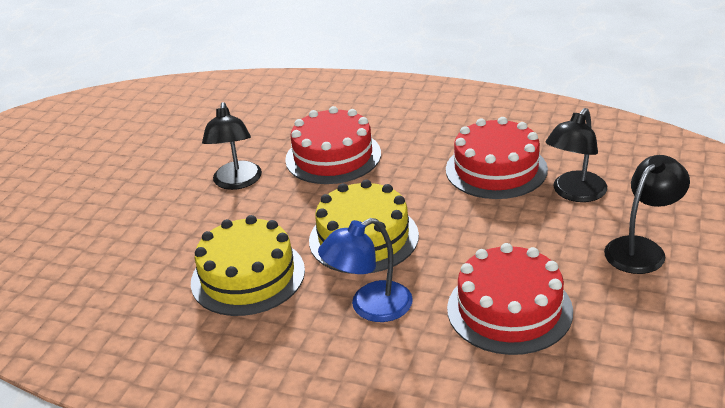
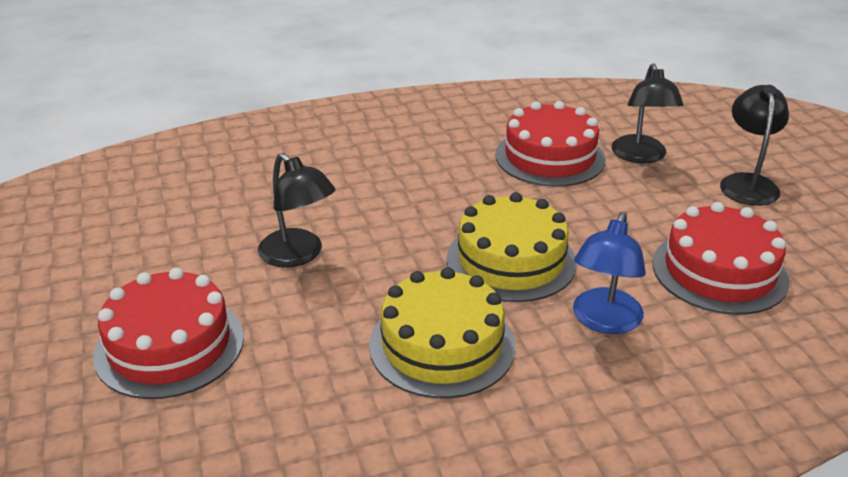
camera: 40 degrees left, 0 degrees up
(333, 156) = (375, 194): red cake -> red cake (169, 346)

